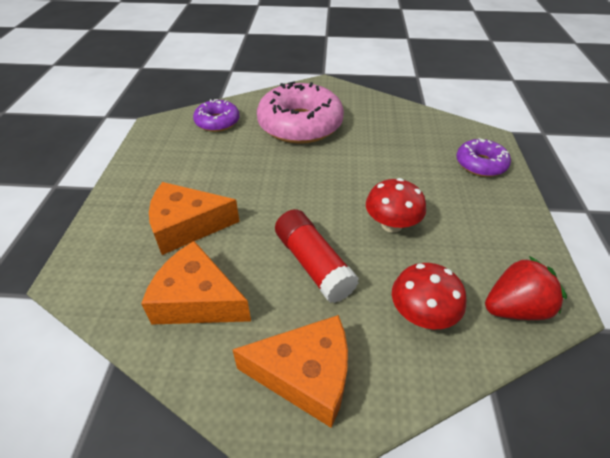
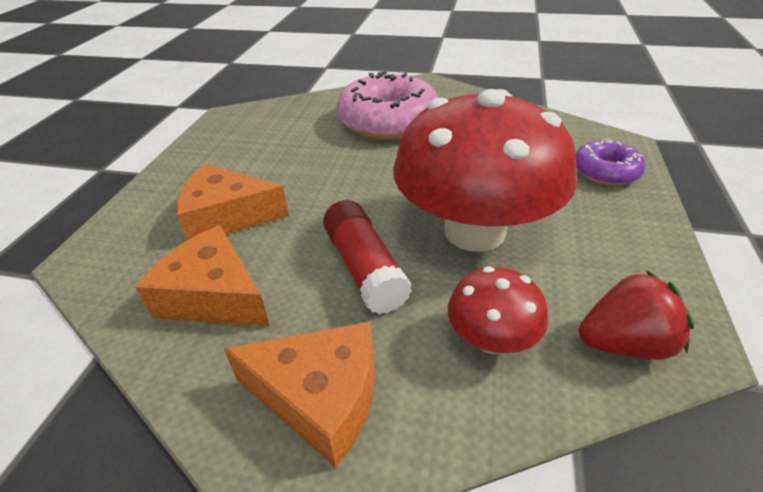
camera: 10 degrees right, 5 degrees down
(217, 122) = (294, 115): purple donut -> none
(391, 224) = (474, 231): red mushroom -> red mushroom, size x2.20

